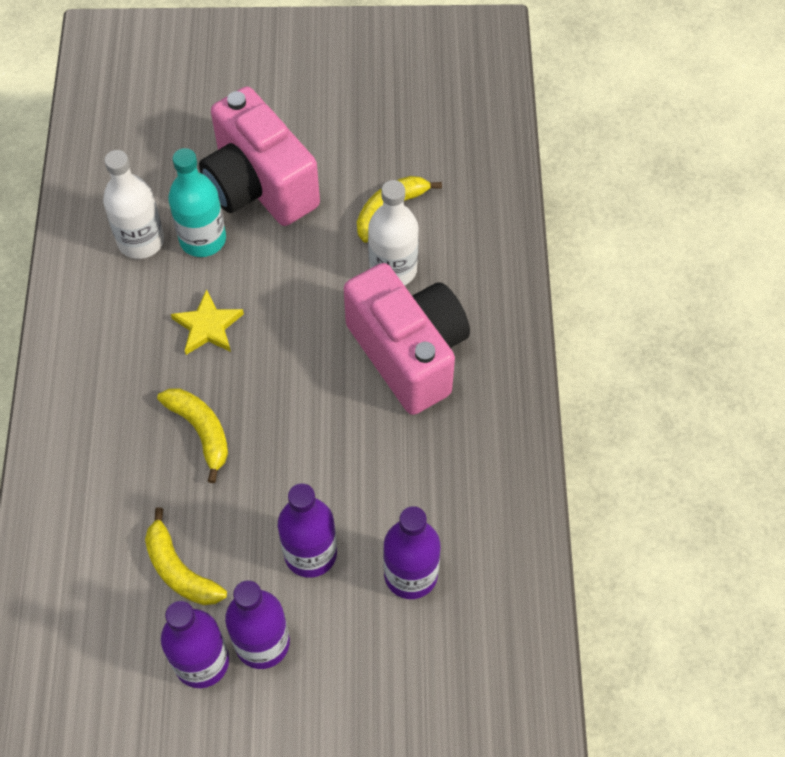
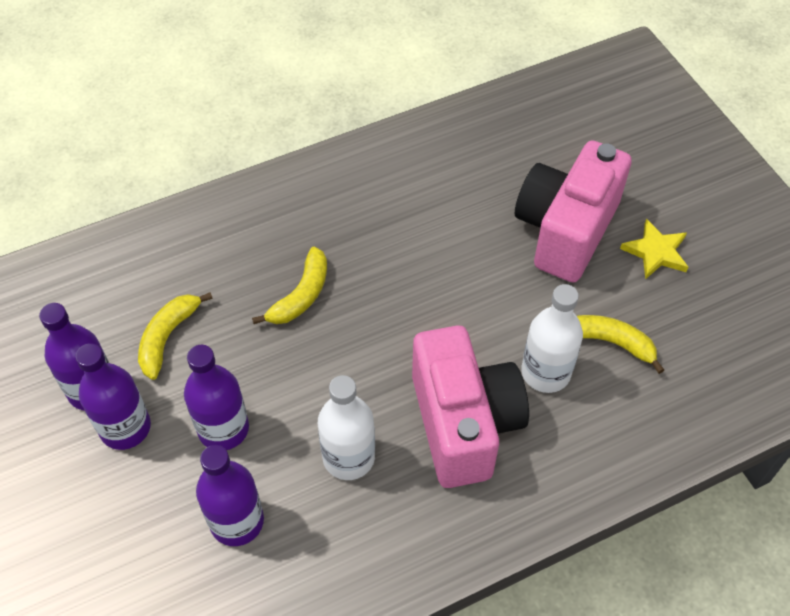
camera: 65 degrees right, 5 degrees down
(141, 241) = (457, 173): white bottle -> white bottle (348, 457)
(203, 239) = (485, 214): turquoise bottle -> none
(208, 326) = (403, 256): yellow star -> yellow star (656, 252)
(409, 353) = (464, 423): pink camera -> pink camera turned 45 degrees counterclockwise

